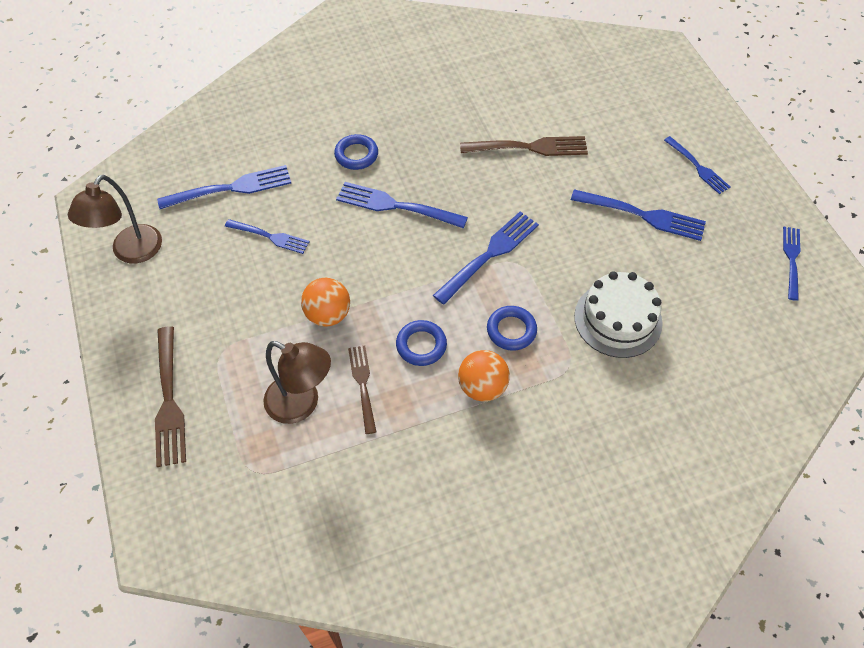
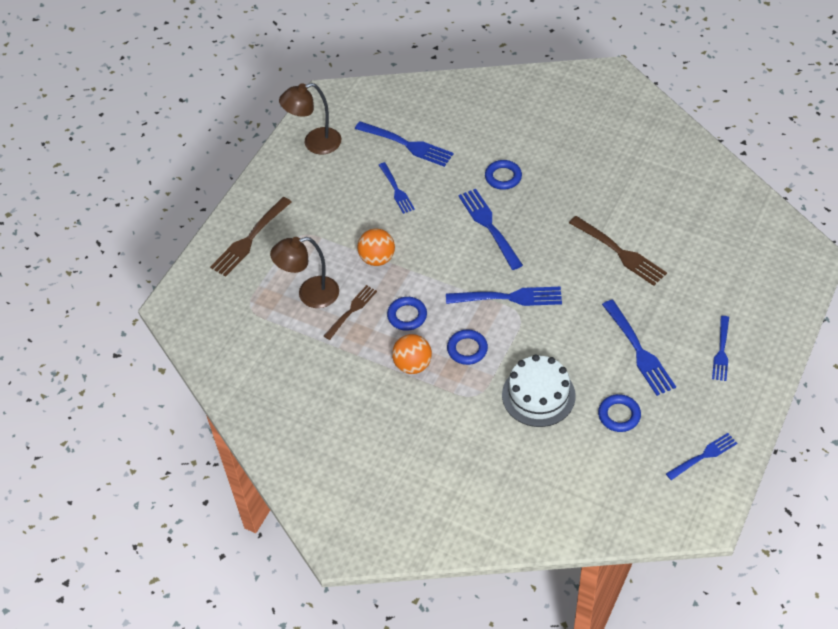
camera: 50 degrees right, 5 degrees down
(302, 404) = (310, 294): brown lamp -> brown lamp turned 90 degrees clockwise
(696, 281) = (619, 415): none -> blue ring

